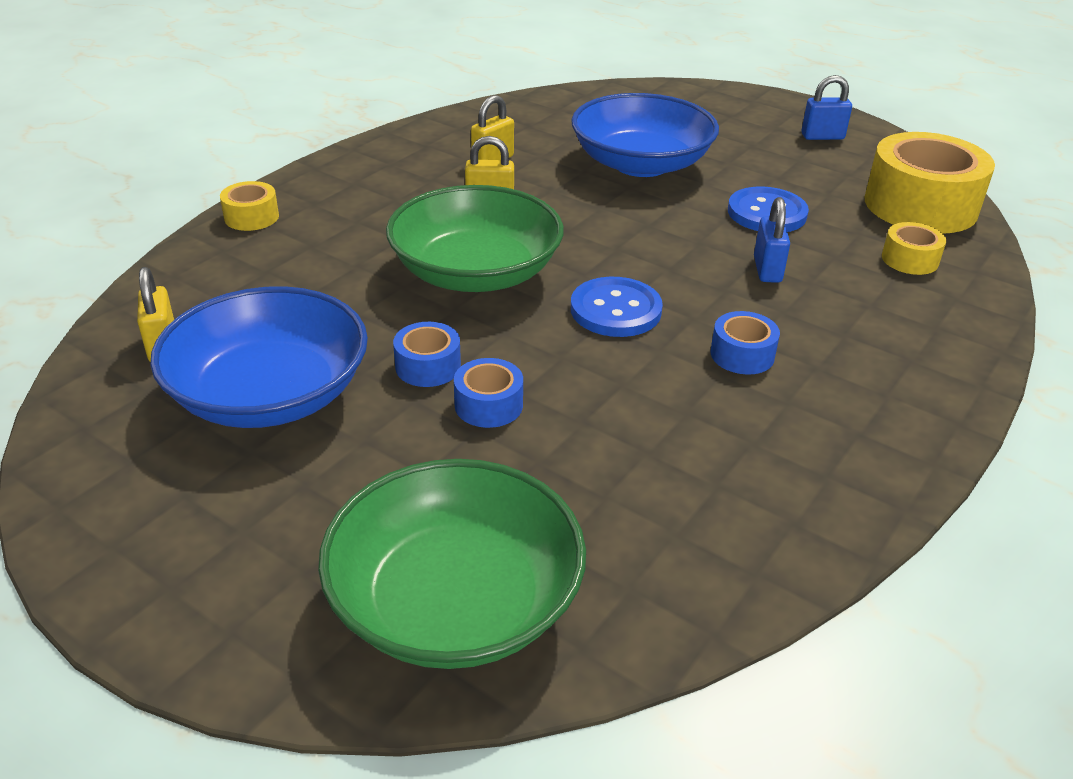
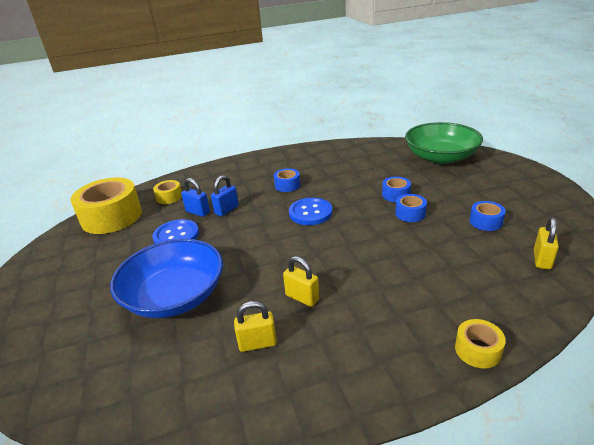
camera: 140 degrees left, 5 degrees down
(269, 394) = (485, 222): blue bowl -> blue tape
(476, 272) = (354, 250): green bowl -> none
(822, 136) = (48, 276): blue padlock -> blue padlock (198, 212)

